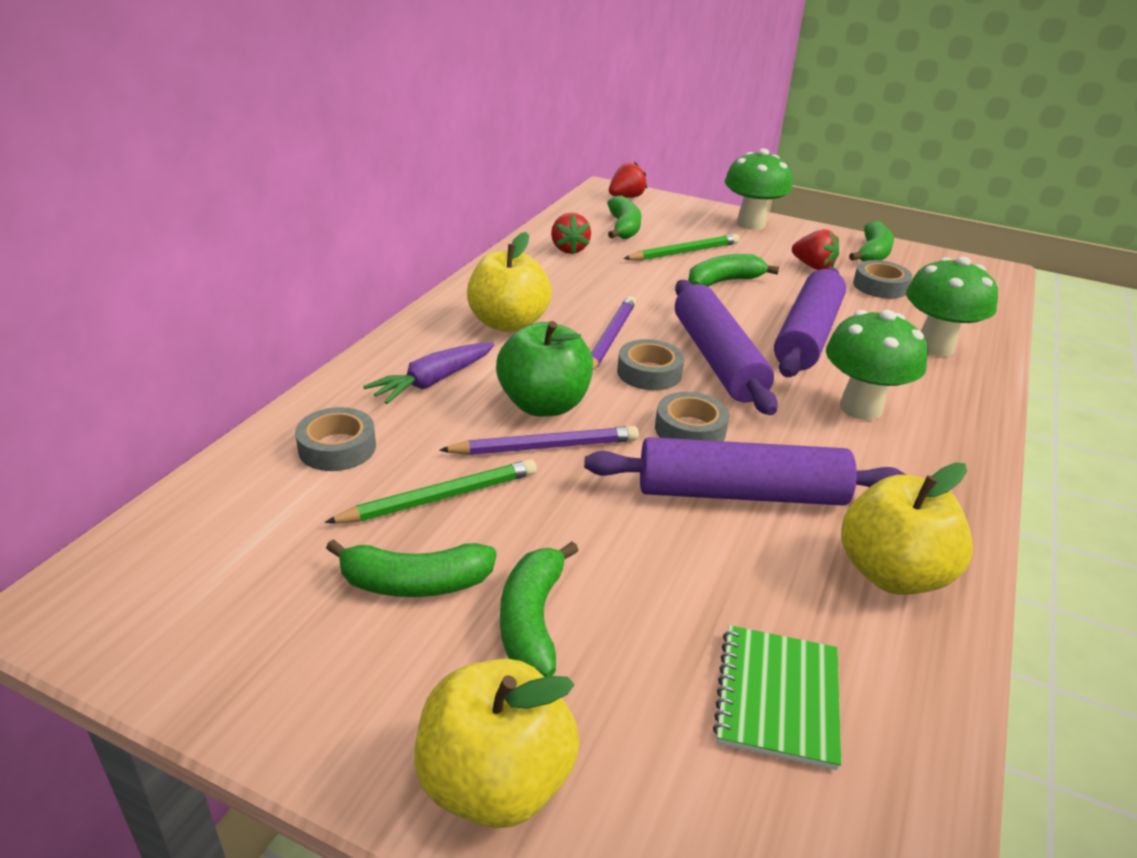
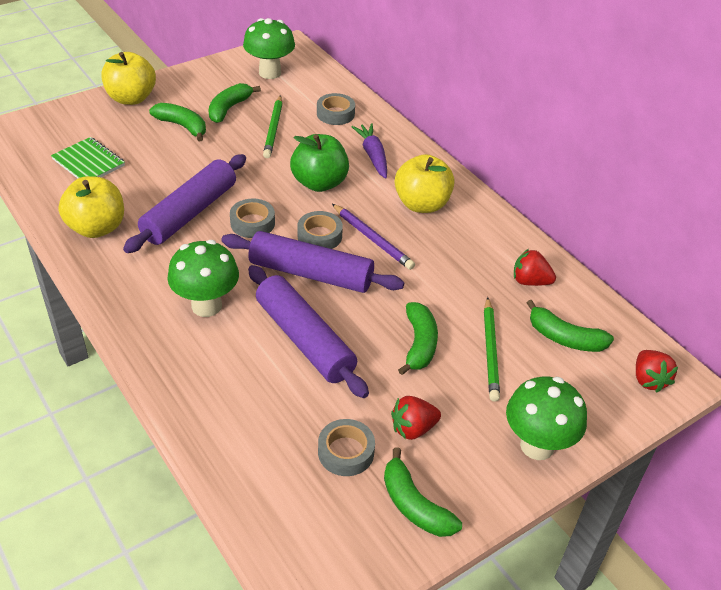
camera: 120 degrees right, 10 degrees up
(545, 447) = (283, 169): purple pencil -> none
(935, 347) = (233, 407): green mushroom -> green mushroom (270, 73)

